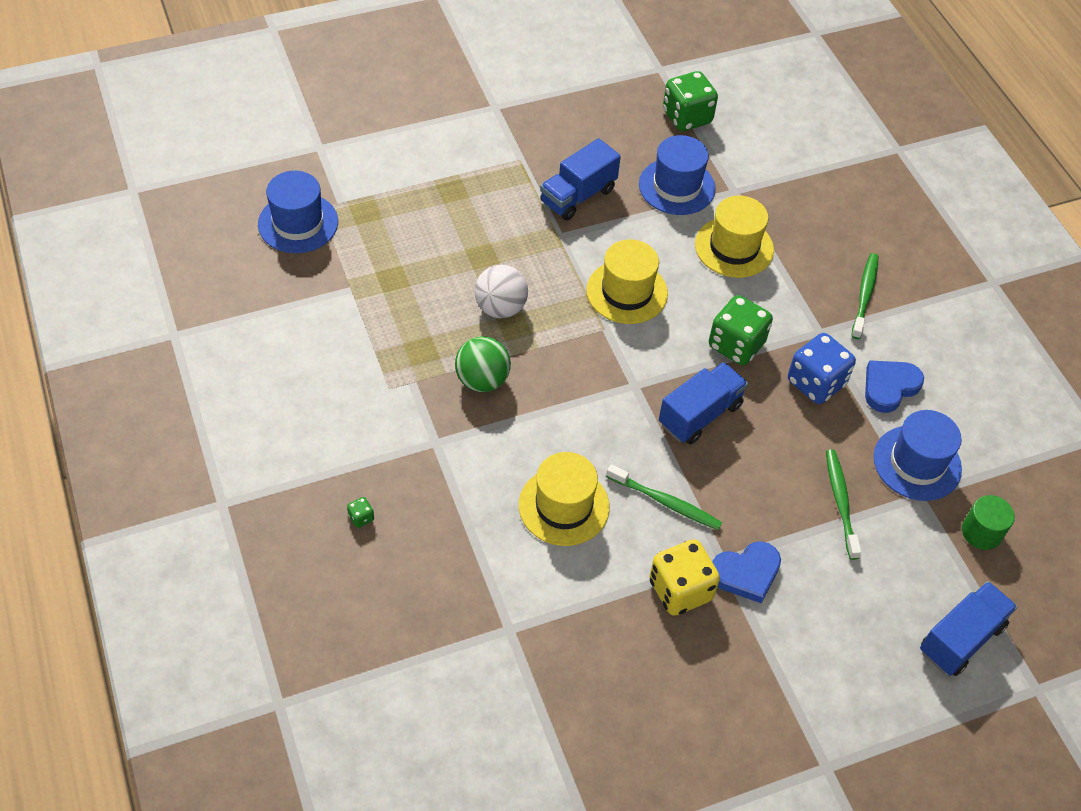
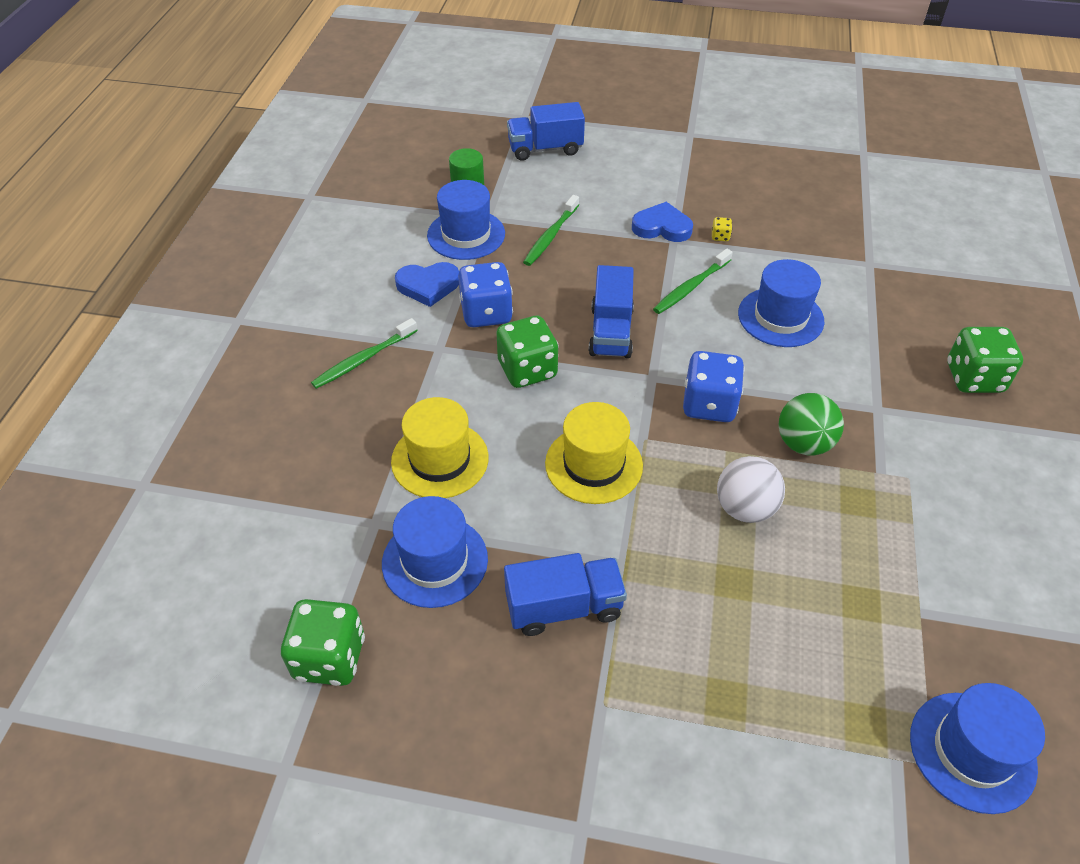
camera: 145 degrees left, 5 degrees down
(361, 517) = (974, 378): green dice -> green dice, size x2.44
(564, 506) = (780, 317): yellow hat -> blue hat
(574, 381) = (709, 405): none -> blue dice
(666, 502) = (690, 287): green toothbrush -> green toothbrush turned 105 degrees counterclockwise
(680, 590) = (720, 236): yellow dice -> yellow dice, size x0.41
(700, 415) = (611, 332): blue truck -> blue truck turned 75 degrees counterclockwise

